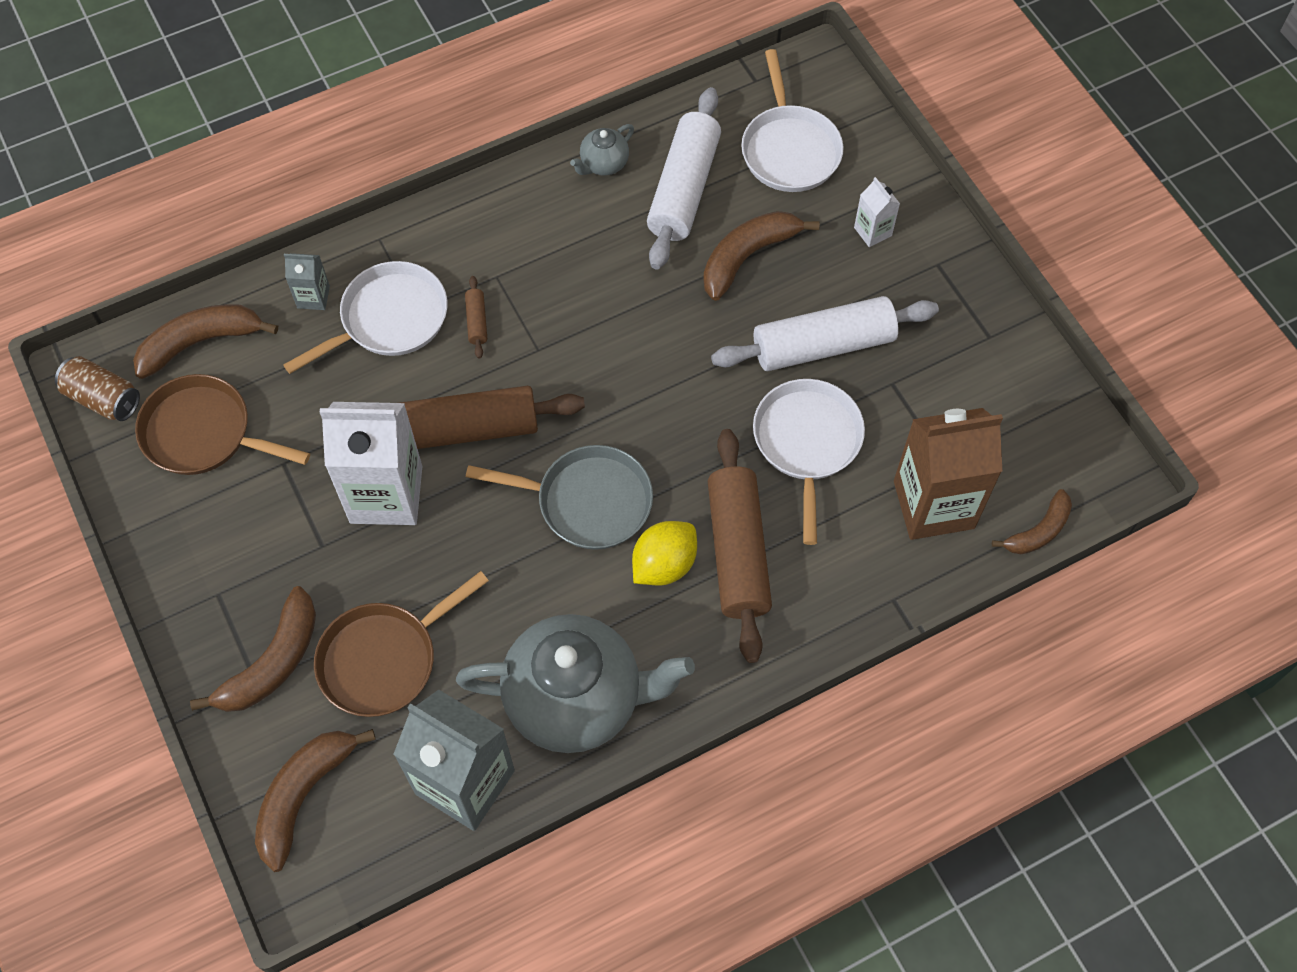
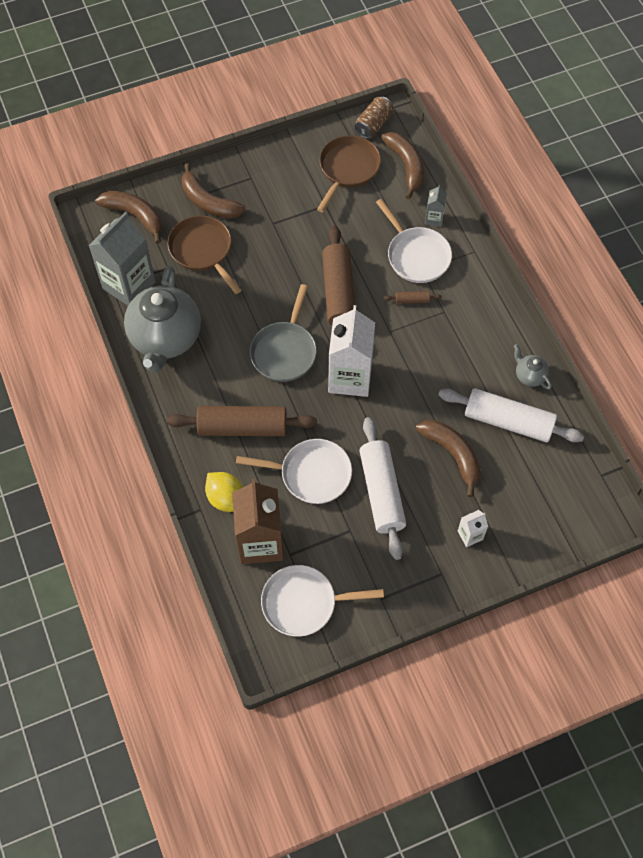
camera: 95 degrees right, 0 degrees up
(386, 494) = (300, 253): white carton -> white carton (350, 377)
(664, 564) = (239, 388): yellow lemon -> yellow lemon (226, 498)
(789, 149) = (541, 490): white pan -> white pan (304, 603)
(1038, 531) = (234, 603): brown banana -> none

